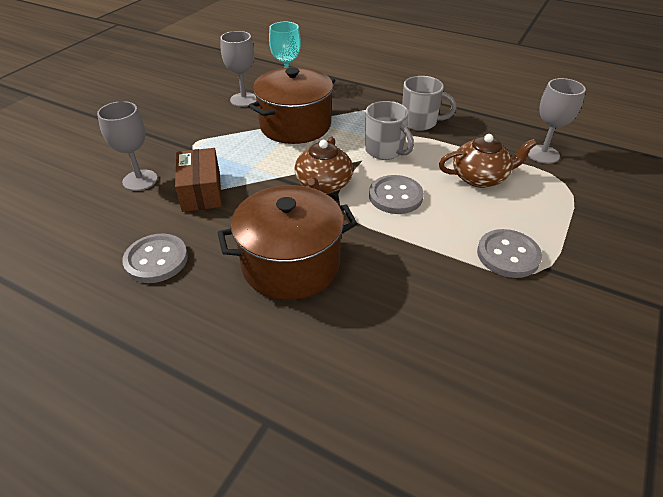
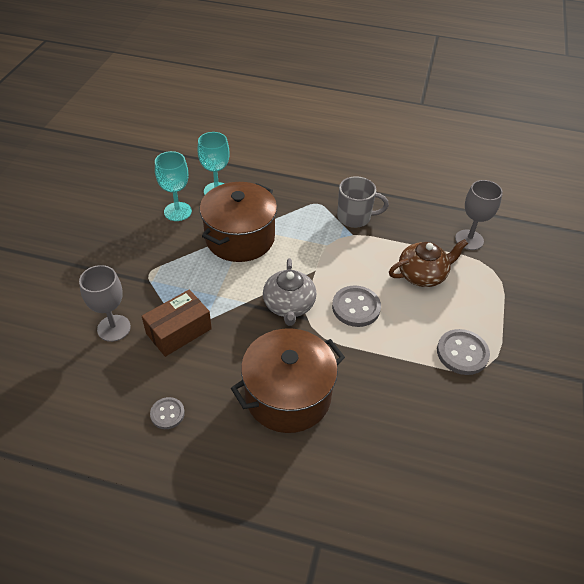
camera: 15 degrees left, 5 degrees up
(156, 260) = (167, 414): grey button -> grey button, size x0.60
(201, 191) = (179, 331): brown box -> brown box turned 75 degrees clockwise
(244, 99) = (177, 211): grey goblet -> turquoise goblet
(323, 185) = (289, 305): brown teapot -> grey teapot
(385, 151) = (332, 256): grey mug -> none

